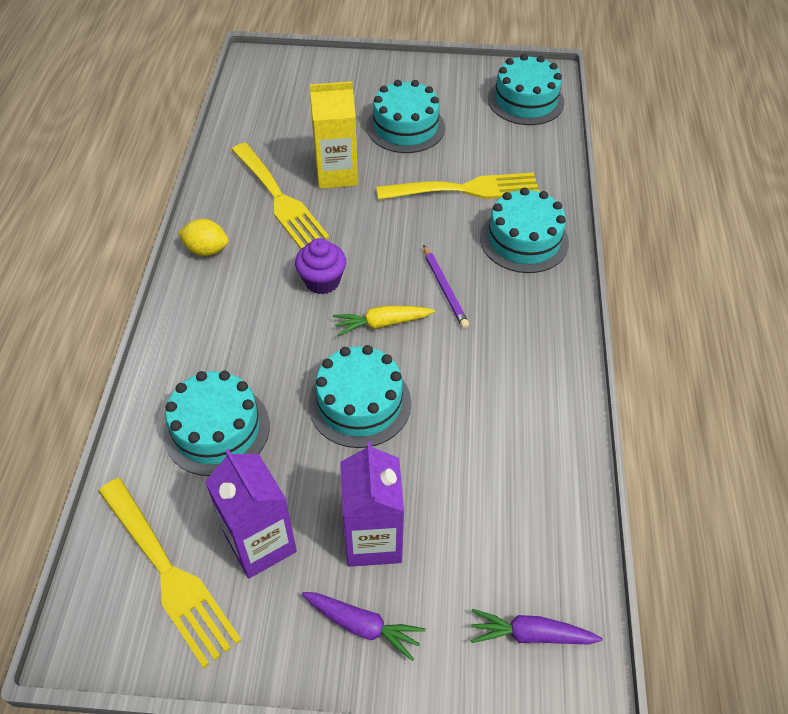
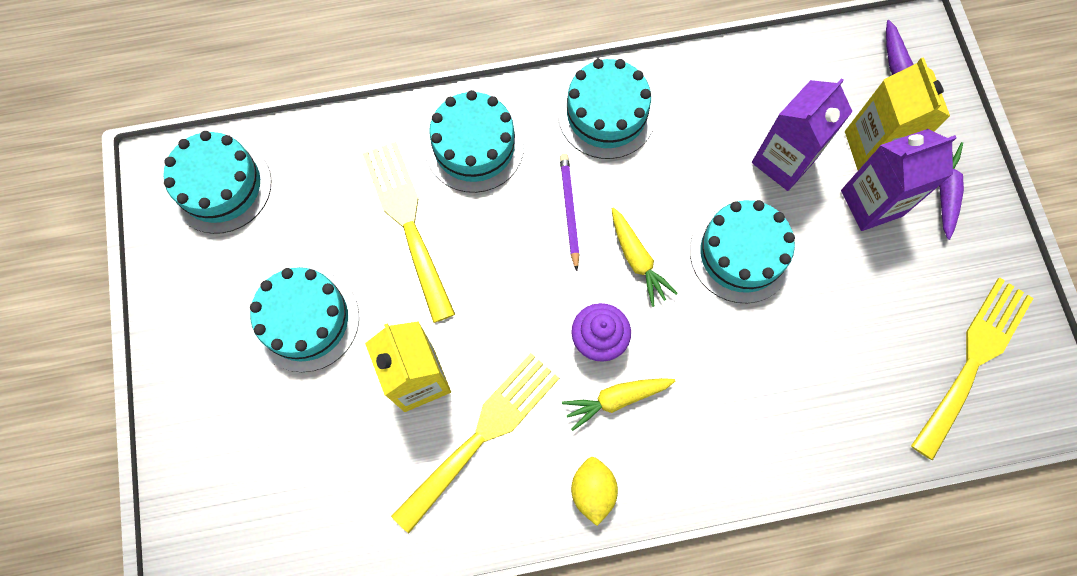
camera: 105 degrees left, 20 degrees up
(217, 429) = (820, 378): turquoise cake -> turquoise cake (606, 114)
(260, 543) = (914, 293): purple carton -> purple carton (783, 161)
(268, 280) = (616, 399): none -> yellow carrot
(438, 566) = (873, 147): none -> yellow carton
(444, 288) = (569, 210): purple pencil -> purple pencil turned 60 degrees counterclockwise

